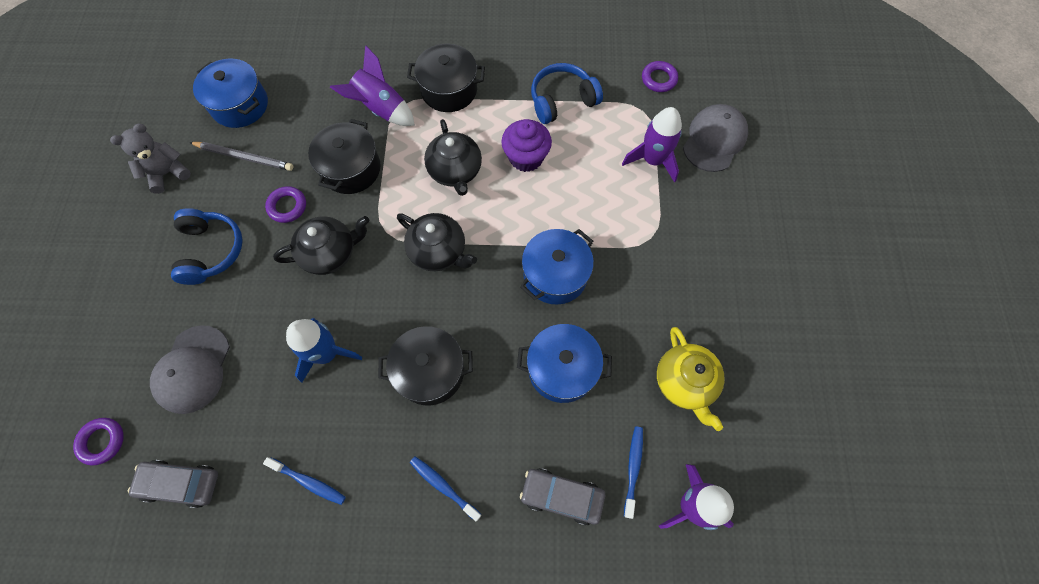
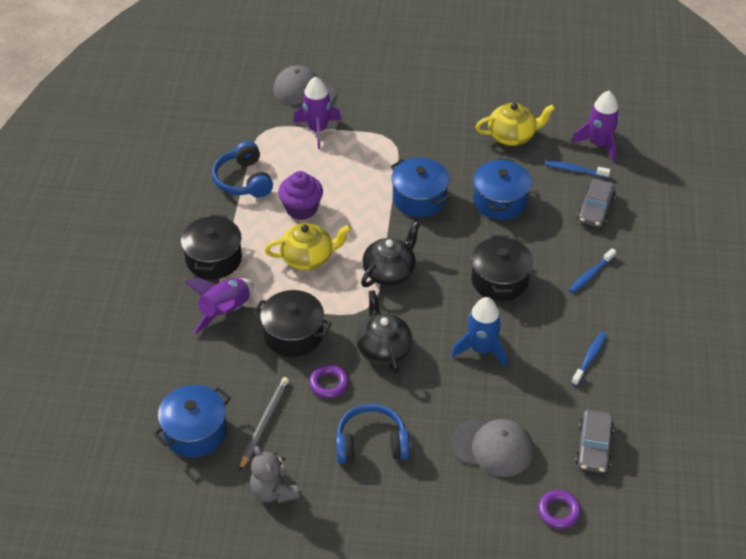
camera: 85 degrees left, 20 degrees down
(455, 171) = (308, 258): black teapot -> yellow teapot
(659, 79) = (233, 116): purple ring -> none

